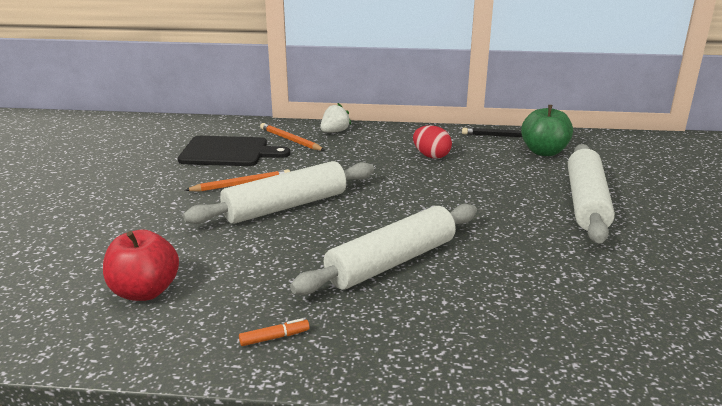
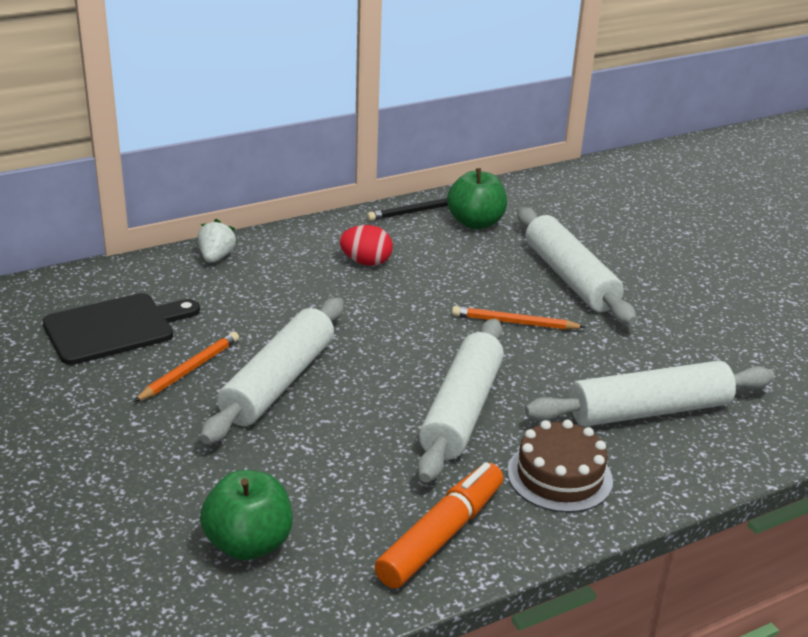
camera: 35 degrees left, 5 degrees up
(145, 291) = (248, 544): red apple -> green apple
(274, 337) = (441, 535): orange marker -> orange marker, size x2.38
(290, 140) = (174, 285): orange pencil -> orange pencil (514, 322)
(418, 333) = (559, 476): none -> brown cake
(556, 314) = (649, 411): none -> white rolling pin

